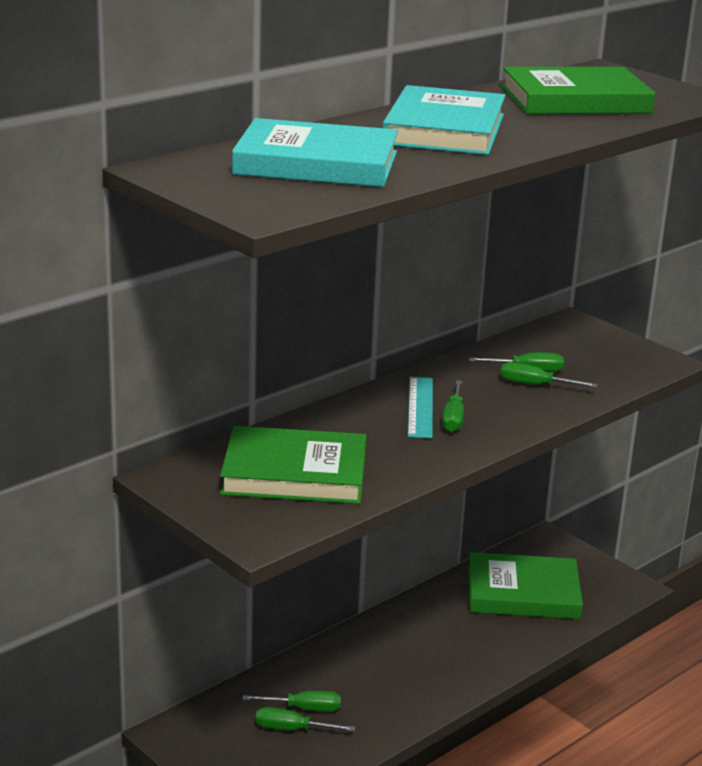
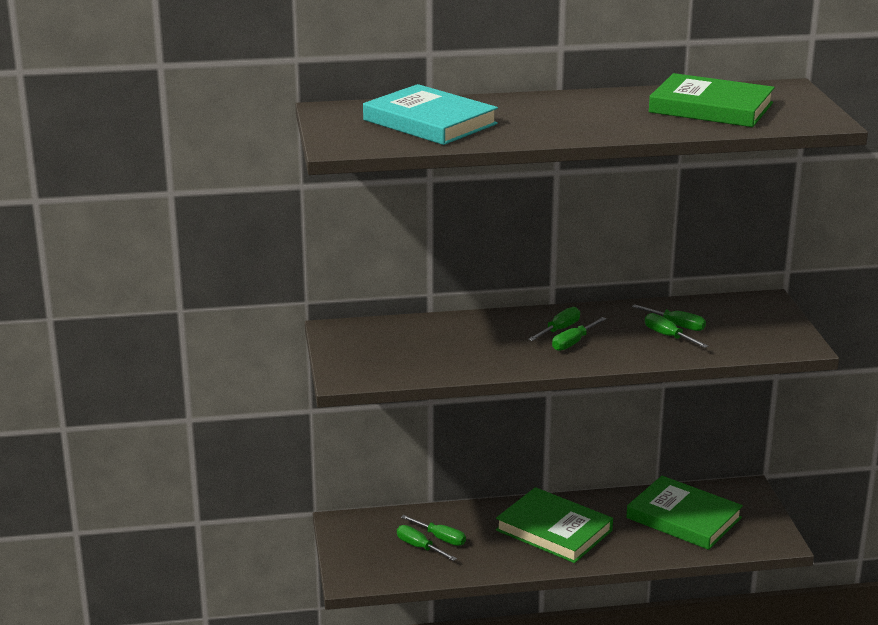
camera: 35 degrees right, 0 degrees up
(294, 473) = (417, 348): green book -> green book (554, 530)
(420, 407) = (559, 329): turquoise ruler -> green screwdriver
(444, 129) = (563, 113): turquoise book -> none

